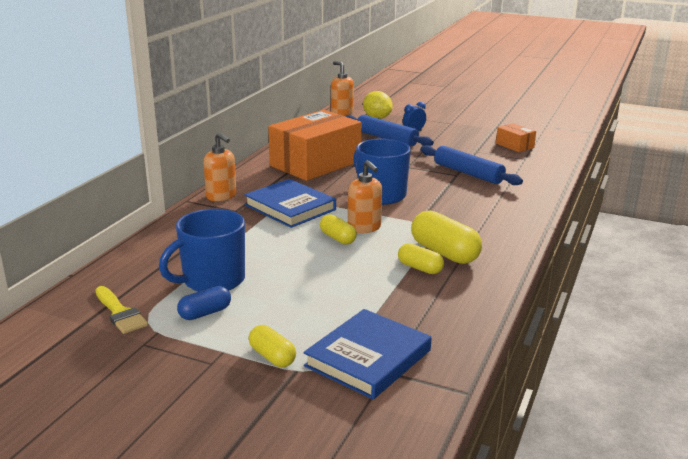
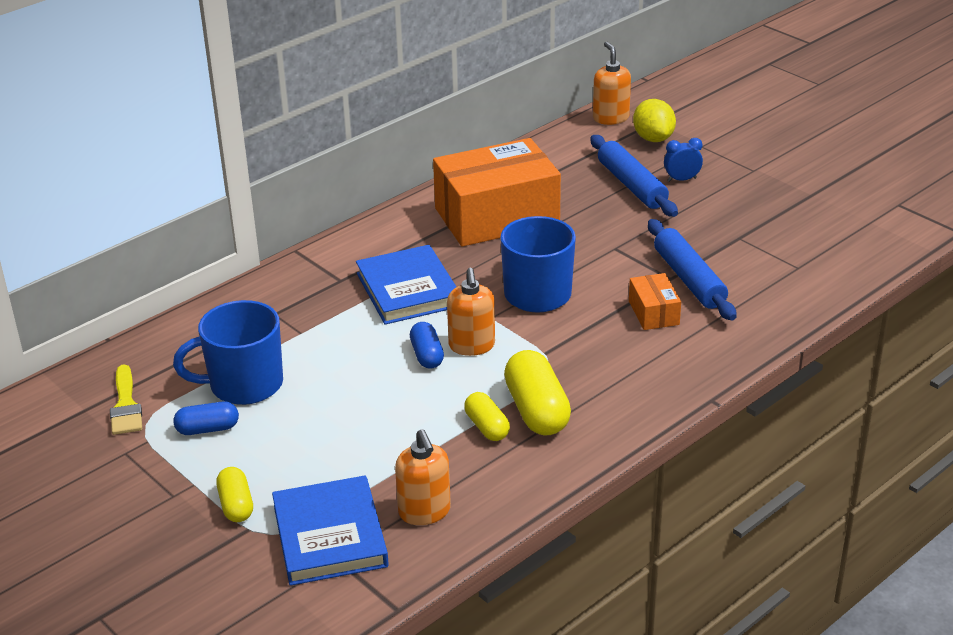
camera: 25 degrees right, 10 degrees up
(221, 196) = (340, 252): orange soap dispenser -> orange soap dispenser (424, 512)
(337, 238) = (427, 355): yellow capsule -> blue capsule
(368, 358) = (330, 536): blue book -> blue book turned 75 degrees counterclockwise
(514, 145) = (809, 237): orange box -> orange box (653, 313)

